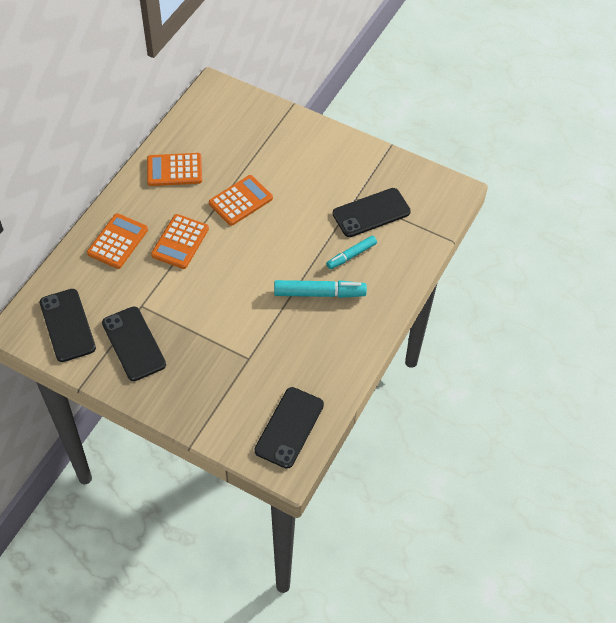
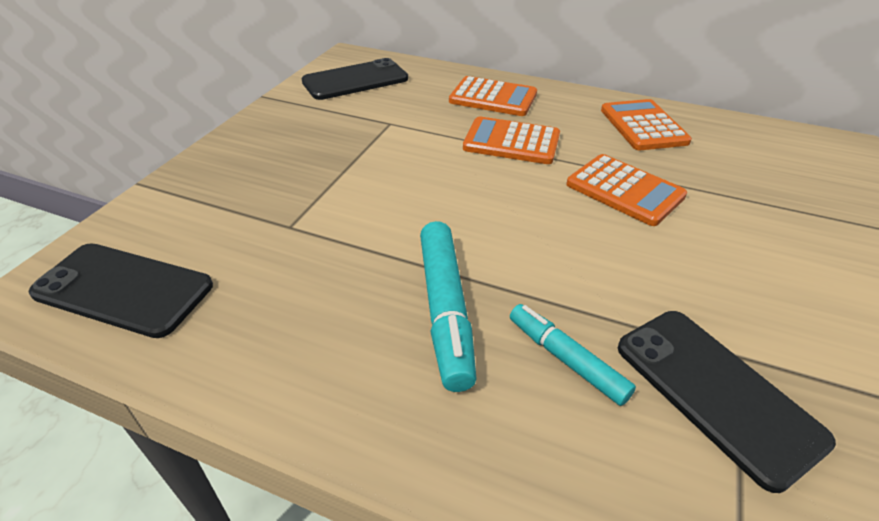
camera: 85 degrees right, 15 degrees down
(133, 344) = (326, 123): black phone -> none

